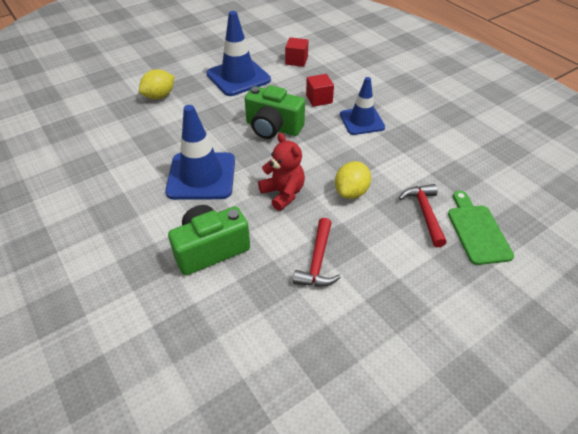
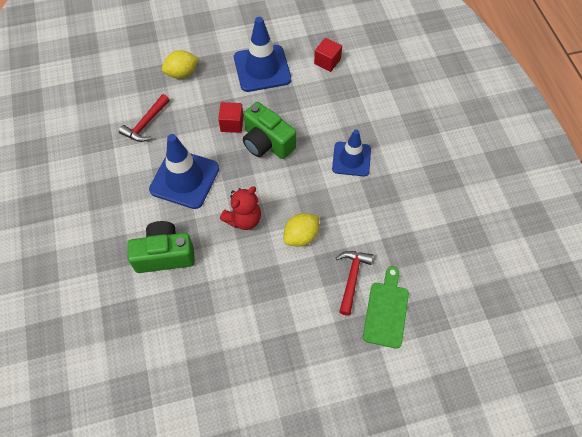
camera: 20 degrees right, 15 degrees up
(283, 193) = (243, 219): red teddy bear -> red teddy bear turned 60 degrees clockwise
(317, 261) = (241, 294): red hammer -> red hammer (145, 124)
(319, 99) = (325, 119): red cube -> red cube (232, 124)

